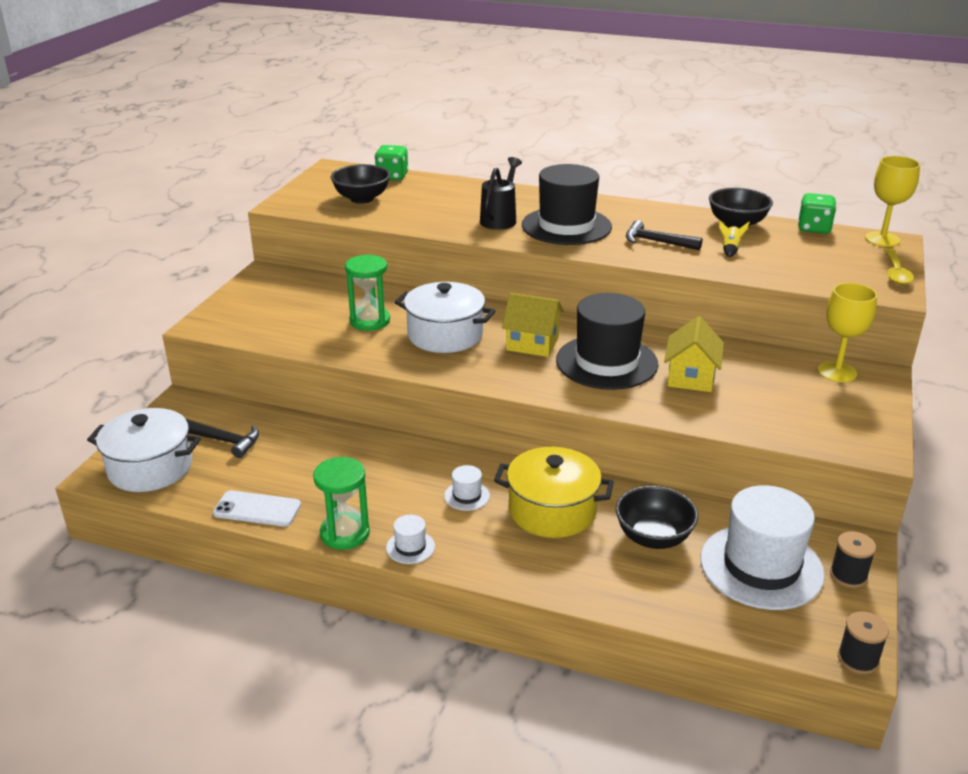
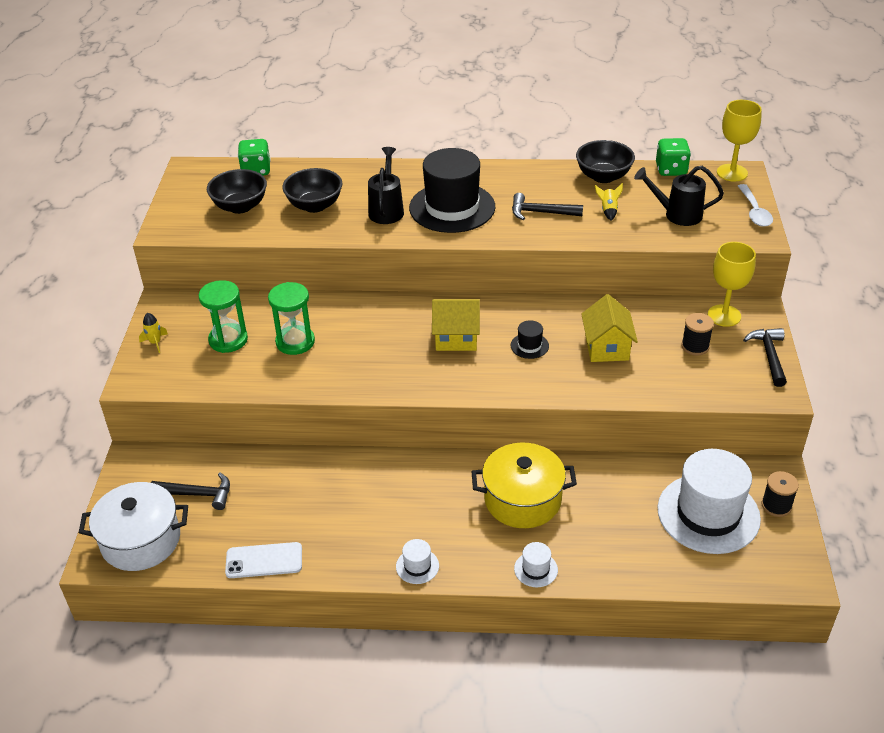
camera: 15 degrees left, 10 degrees up
(239, 300) = (155, 342): none -> yellow rocket
(345, 533) = (354, 566): green hourglass -> green hourglass (228, 340)
(445, 335) = (373, 344): white pot -> none
(467, 496) = (444, 502): white hat -> white hat (536, 569)
(606, 362) = (529, 346): black hat -> black hat, size x0.41
(653, 537) = (615, 506): black bowl -> black bowl (315, 205)
(805, 263) = (677, 214): none -> black watering can
(858, 659) = (804, 581): black spool -> black spool (695, 346)
(877, 415) = (769, 356): none -> black hammer
(895, 272) = (754, 212): yellow spoon -> white spoon

